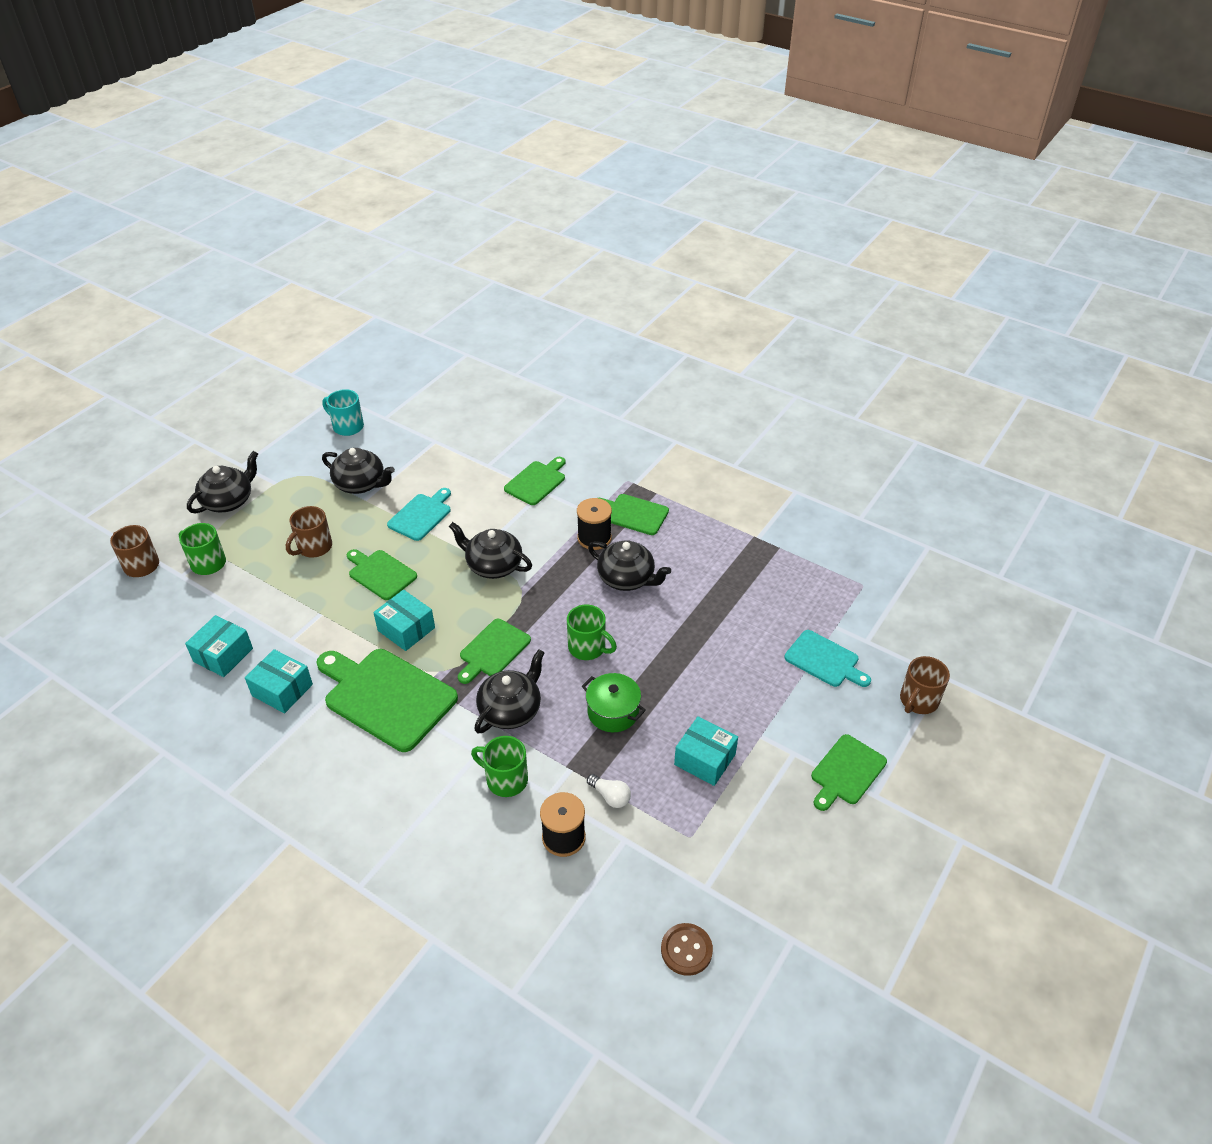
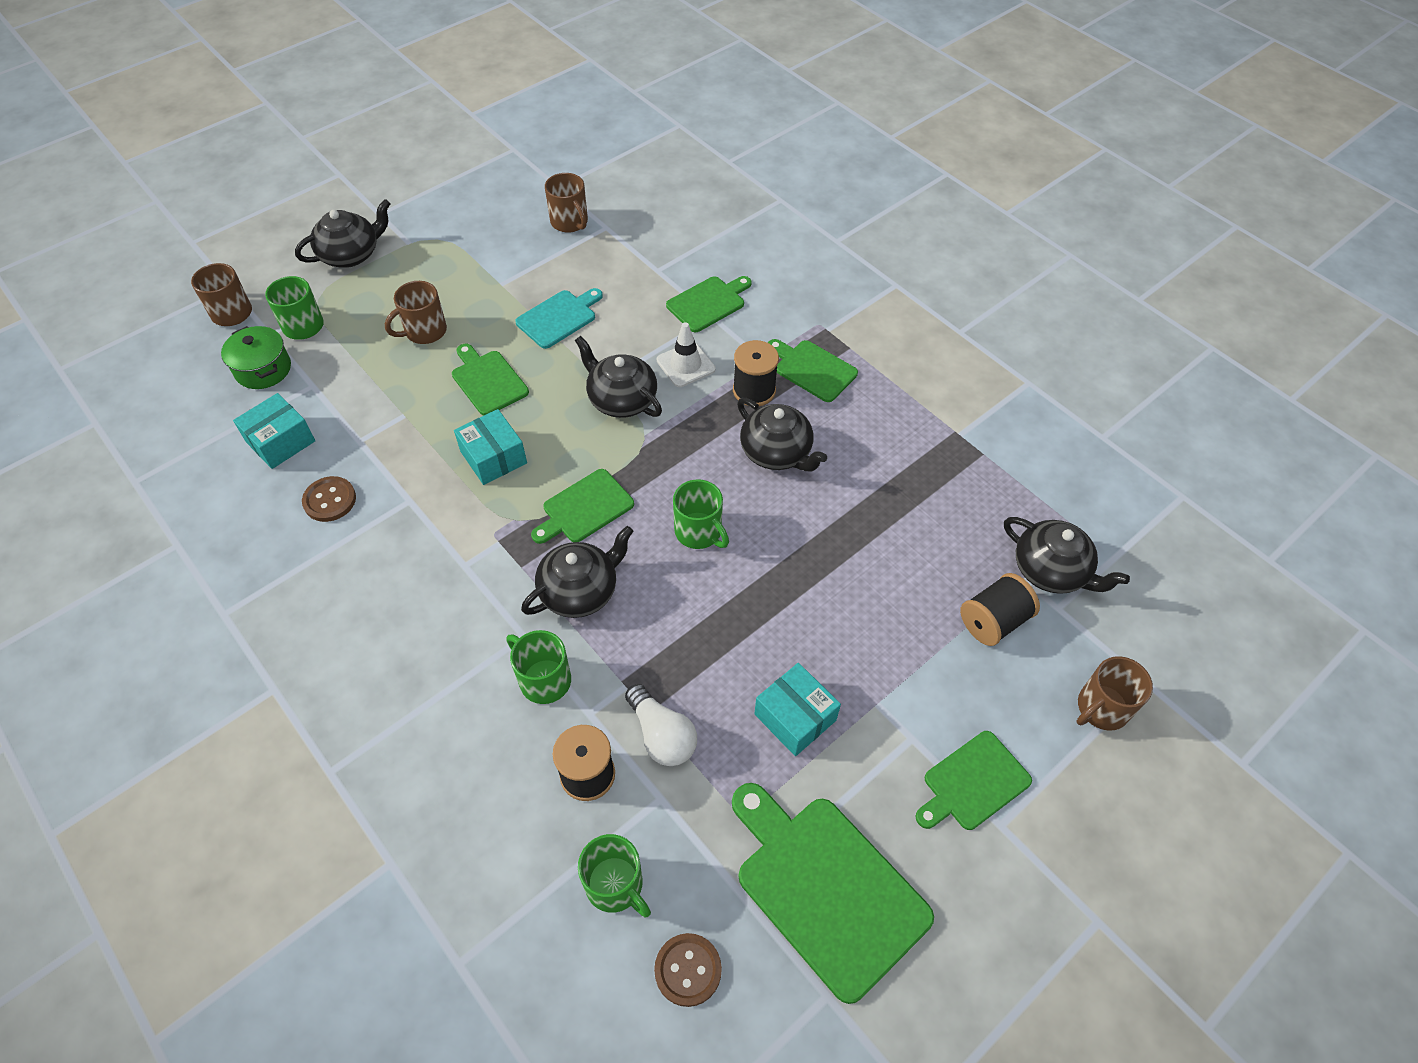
camera: 15 degrees right, 10 degrees up
(282, 690) = (330, 500): turquoise box -> brown button
(347, 426) = (512, 189): turquoise mug -> none
(361, 484) = (503, 264): black teapot -> black teapot (1051, 570)
(386, 696) = (442, 537): green cutting board -> green cutting board (826, 888)
(404, 442) = (570, 222): none -> brown mug
(535, 530) = (685, 365): none -> white traffic cone
(610, 796) = (662, 735): white light bulb -> white light bulb, size x1.53
(612, 908) = (615, 885): none -> green mug
(613, 712) = (702, 624): green pot -> green pot (263, 369)
(824, 660) = (993, 621): turquoise cutting board -> black spool

